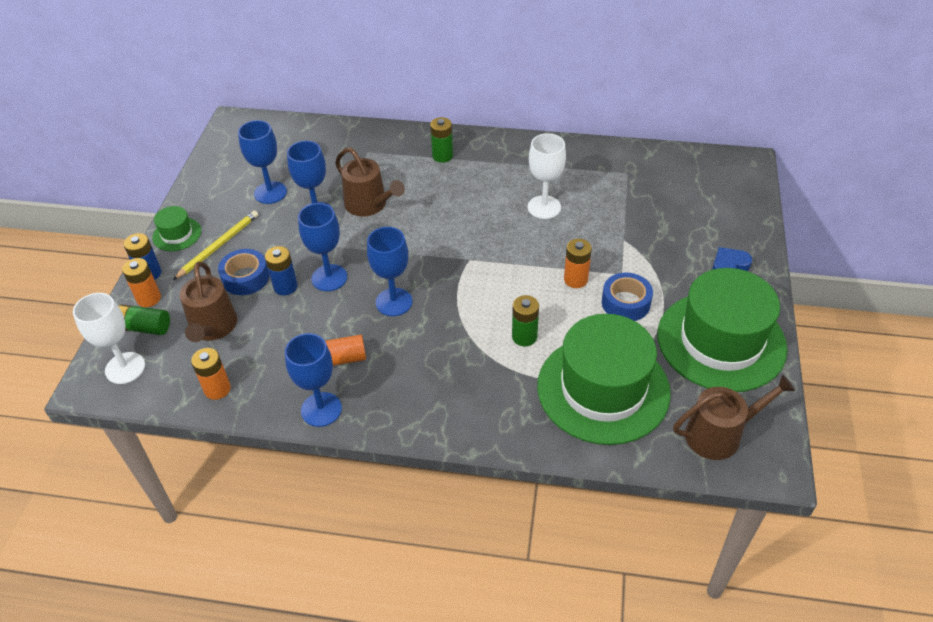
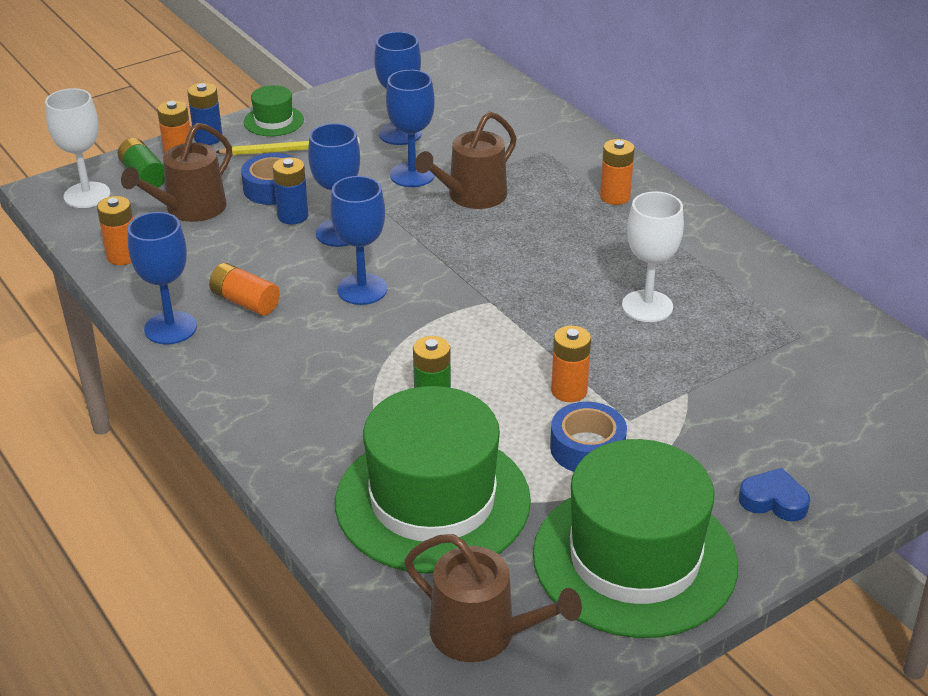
camera: 45 degrees right, 10 degrees down
(369, 205) = (472, 196): brown watering can -> brown watering can turned 45 degrees clockwise
(442, 156) = (615, 197): green battery -> orange battery

